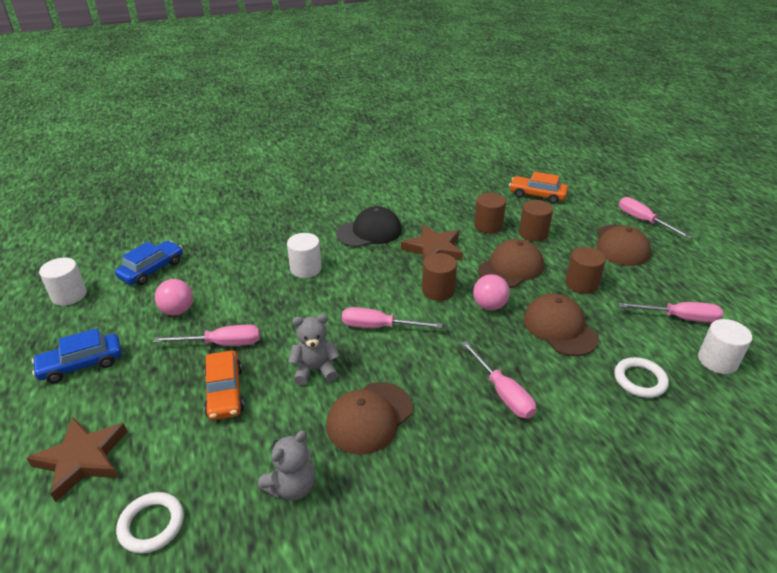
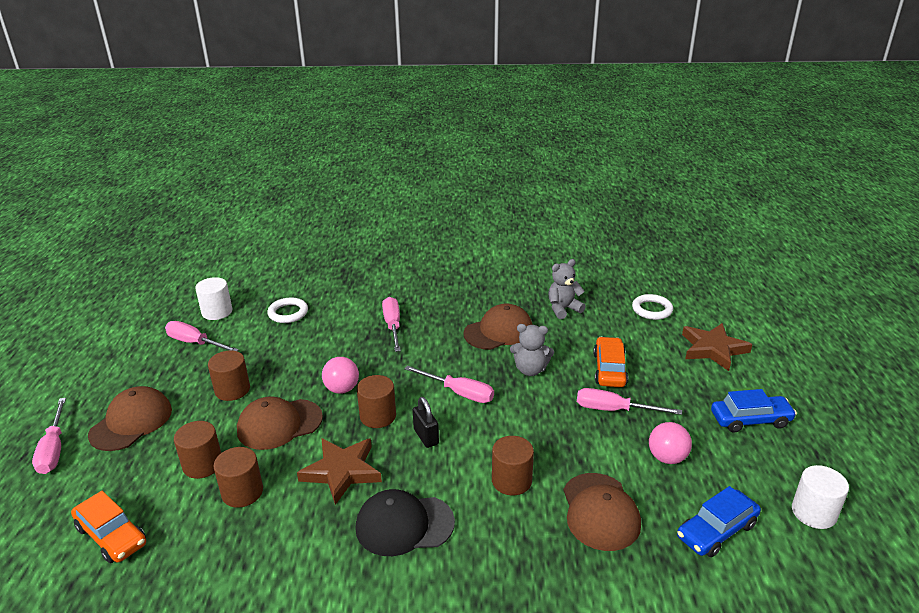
camera: 160 degrees left, 5 degrees down
(305, 269) = (511, 480): white cylinder -> brown cylinder
(387, 284) = (426, 437): none -> black padlock
(560, 328) = (301, 357): brown cap -> brown cap (600, 511)

